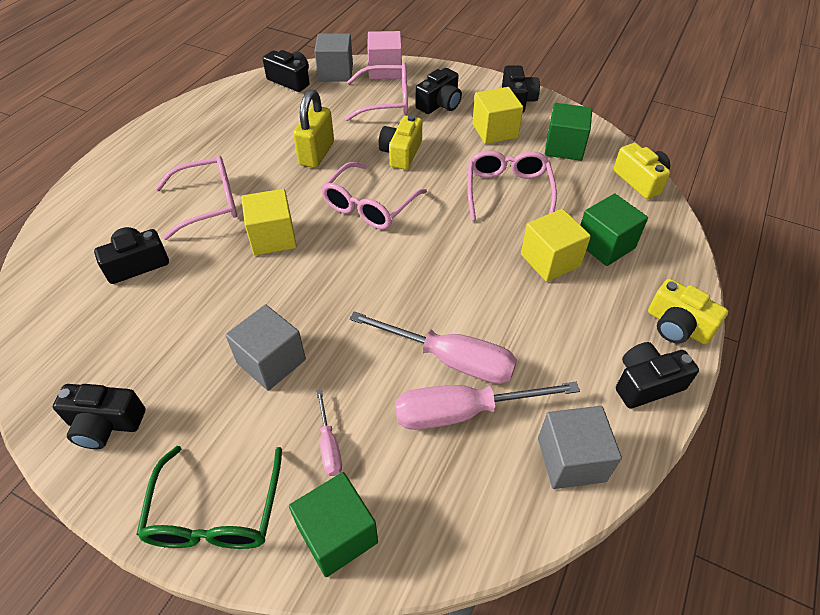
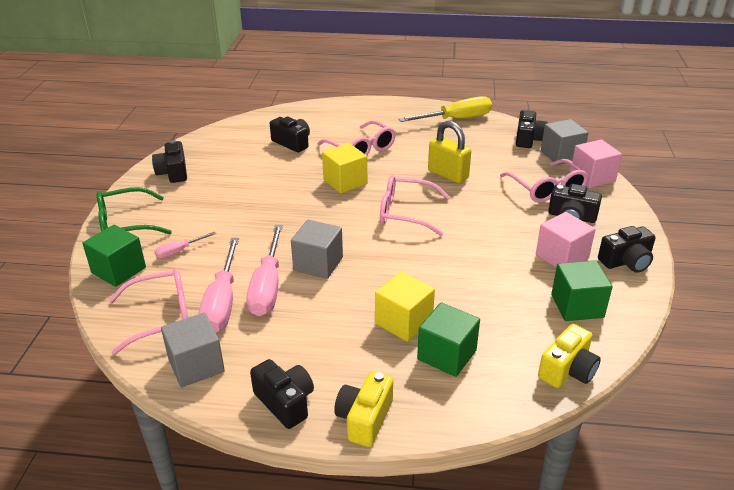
camera: 70 degrees right, 15 degrees down
(207, 112) = (456, 119): none -> yellow screwdriver
(271, 361) = (236, 212): grey cube -> grey cube (318, 264)
(316, 153) = (448, 174): yellow padlock -> yellow padlock turned 45 degrees clockwise
(401, 153) = (482, 212): yellow camera -> none
(463, 412) = (222, 302): pink screwdriver -> pink screwdriver turned 150 degrees counterclockwise
(494, 131) = (561, 256): yellow cube -> pink cube
(508, 191) = (478, 281): pink glasses -> pink glasses (162, 317)

